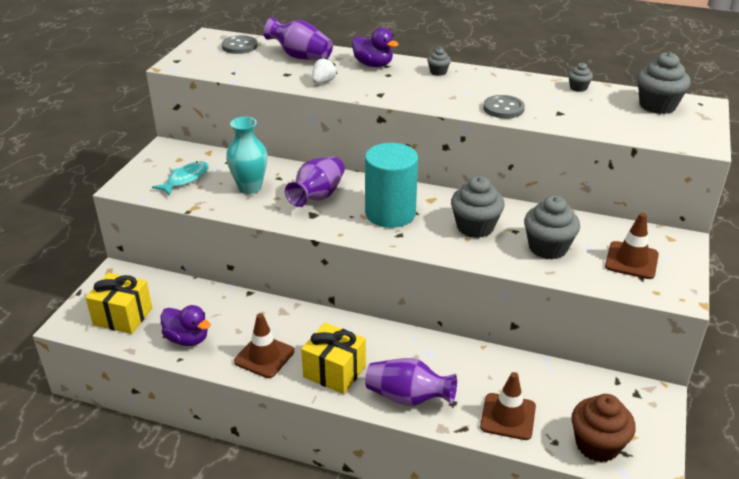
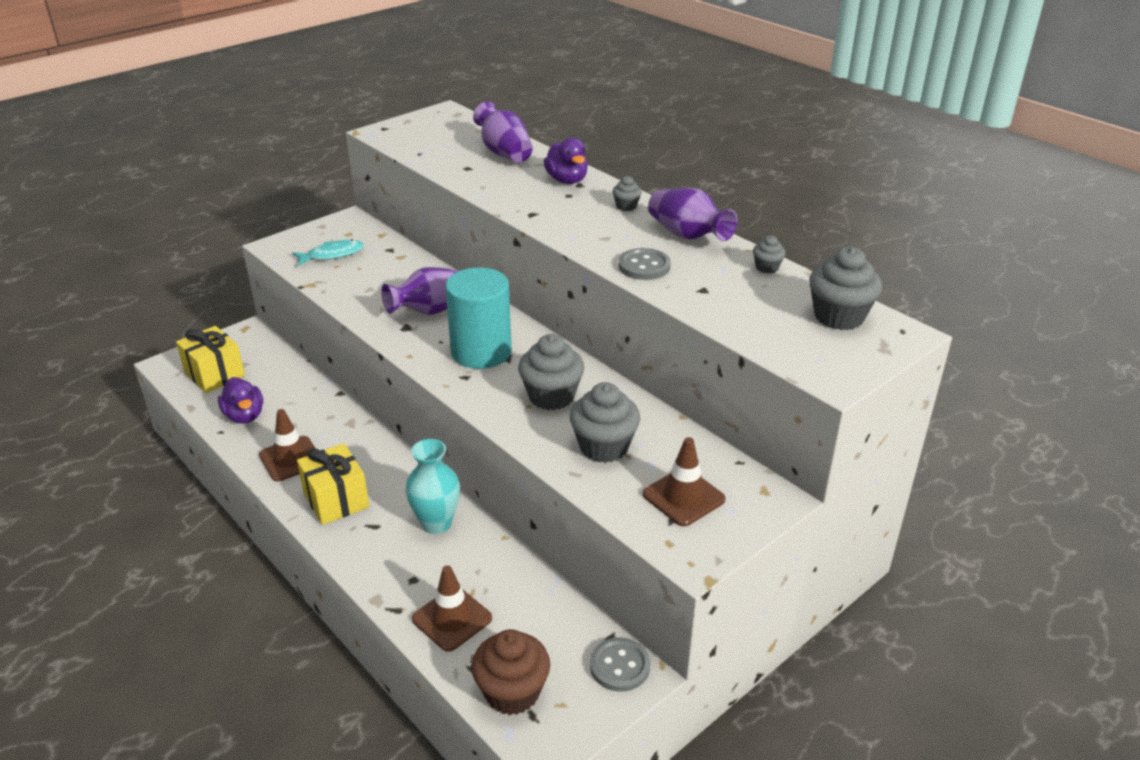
camera: 30 degrees right, 0 degrees up
(239, 46) = (459, 128): grey button -> grey button (619, 666)
(250, 187) = (379, 281): turquoise vase -> turquoise vase (436, 523)
(323, 82) = (492, 185): white strawberry -> none
(408, 397) = (376, 555): purple vase -> purple vase (687, 235)

